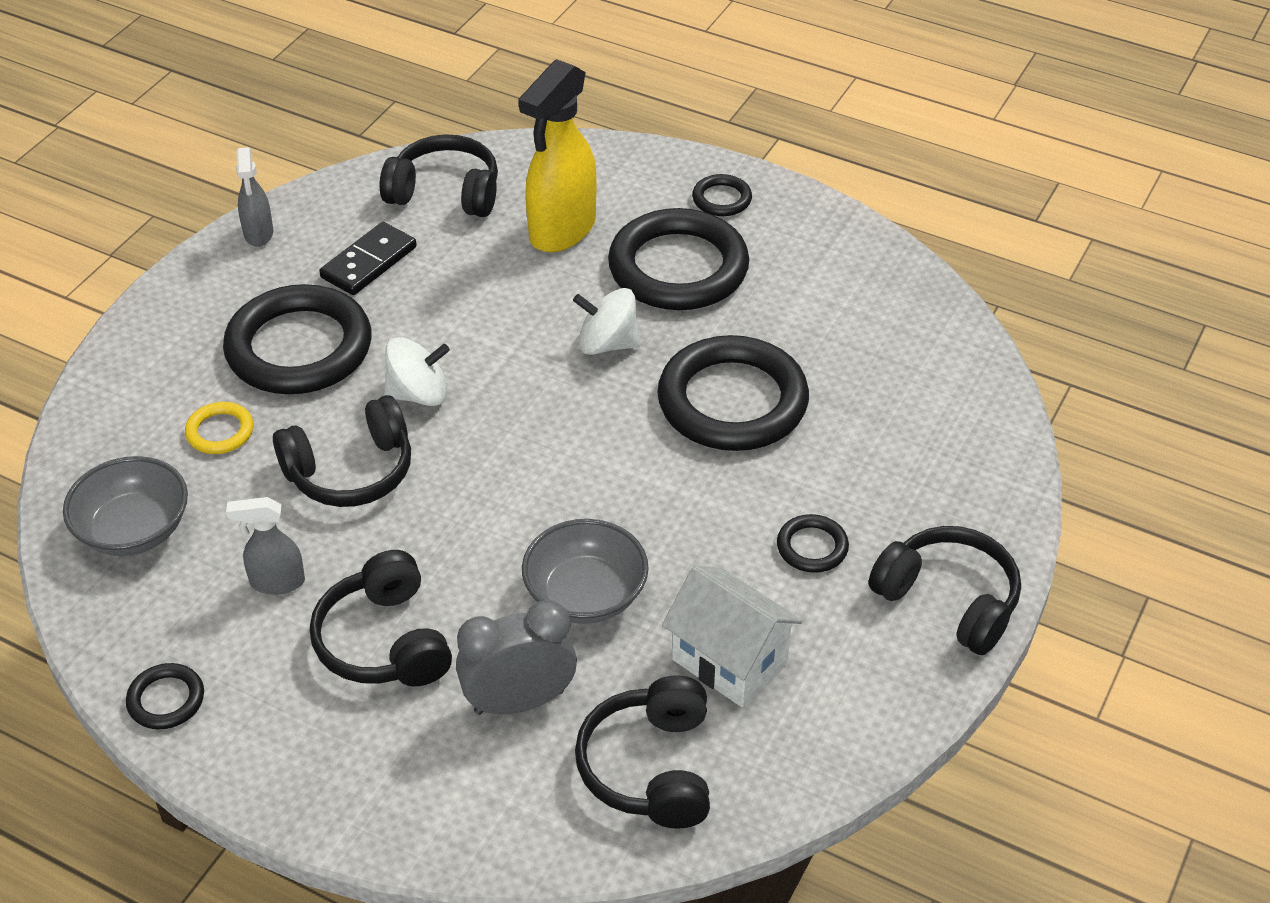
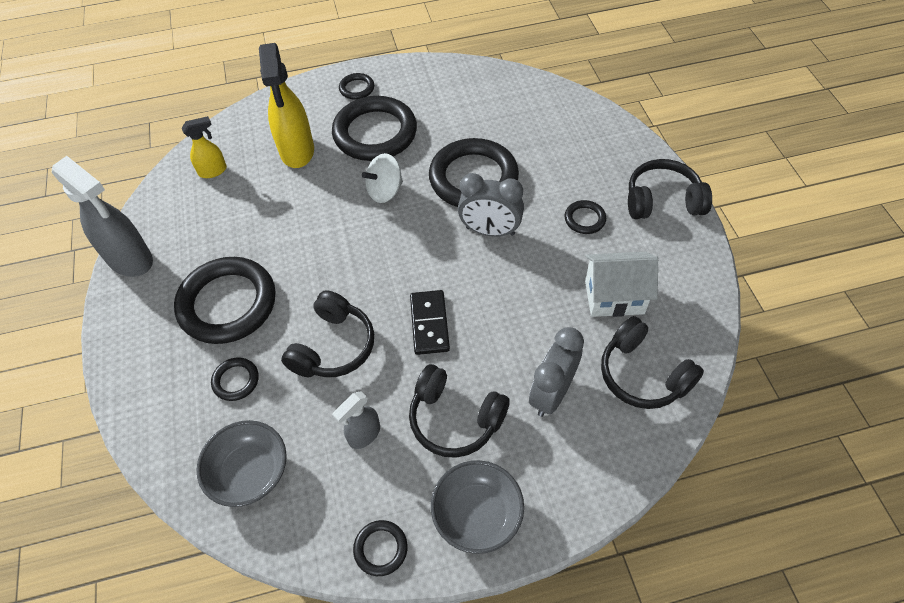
camera: 40 degrees left, 10 degrees up
(220, 432) = (236, 380): yellow ring -> black ring
(258, 234) = (130, 260): grey spray bottle -> grey spray bottle, size x1.90
(368, 262) = (213, 233): black domino -> black domino (429, 324)
(418, 394) = (321, 281): white spinning top -> none
(445, 193) = (213, 171): black headphones -> yellow spray bottle
(585, 595) = (519, 317): grey bowl -> grey bowl (477, 514)
(674, 476) = (490, 231): none -> grey clock

